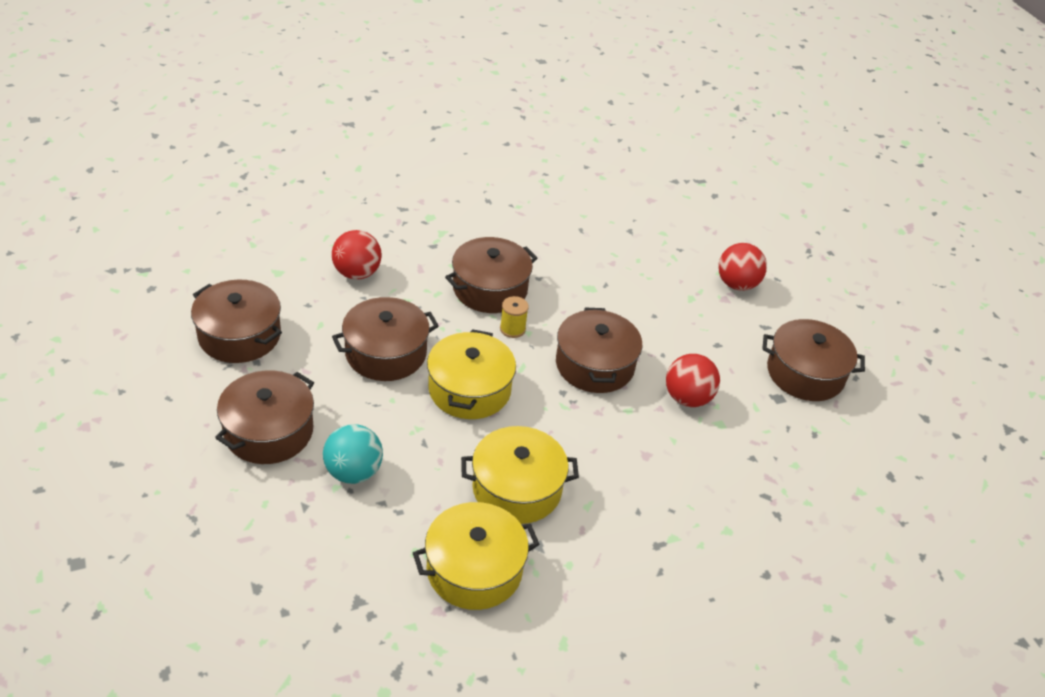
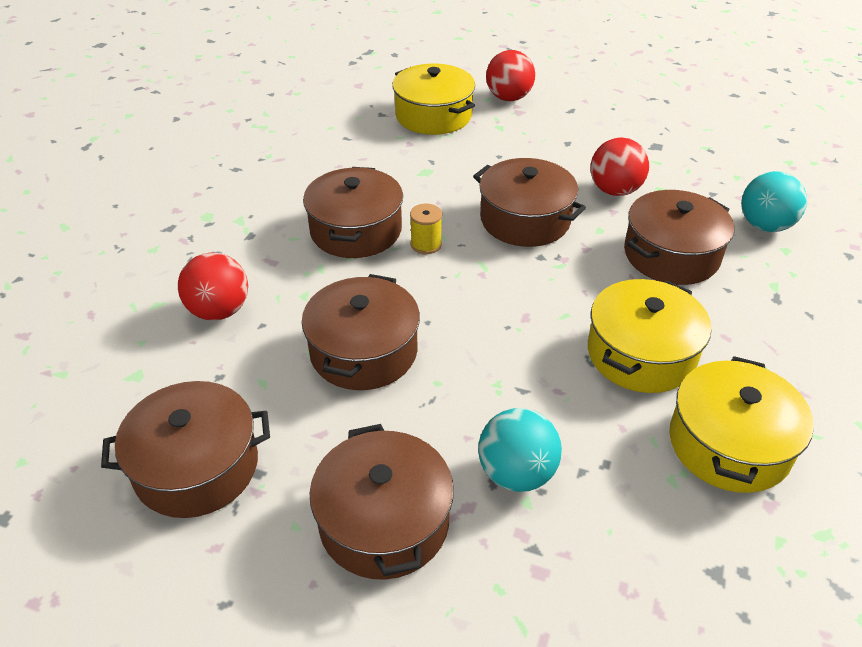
camera: 45 degrees left, 0 degrees up
(469, 389) = (478, 316): yellow pot -> yellow pot (433, 115)
(745, 506) = (764, 226): none -> turquoise ball
(805, 373) = (641, 120): brown pot -> brown pot (671, 255)

